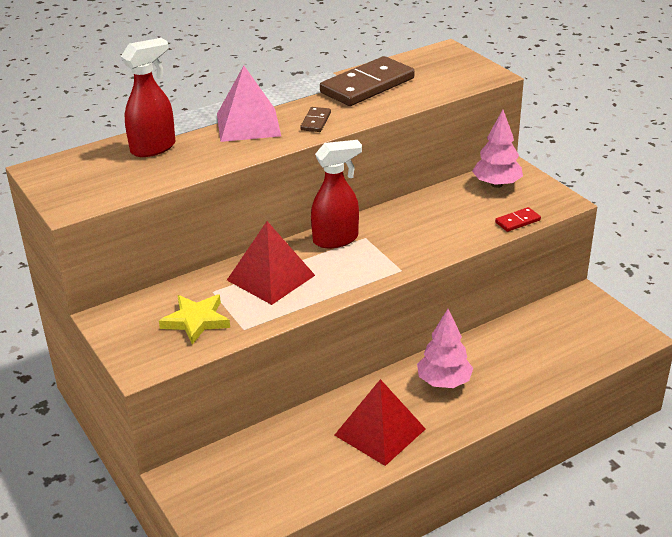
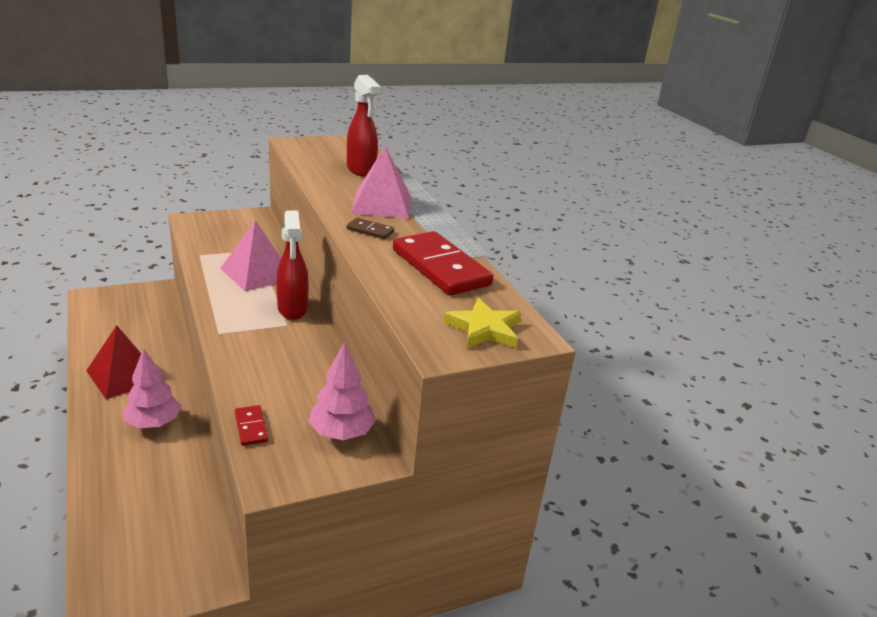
camera: 95 degrees right, 5 degrees down
(196, 321) = (225, 240): yellow star -> yellow star (484, 329)
(271, 277) = (257, 273): red pyramid -> pink pyramid
(367, 86) = (440, 267): brown domino -> red domino

